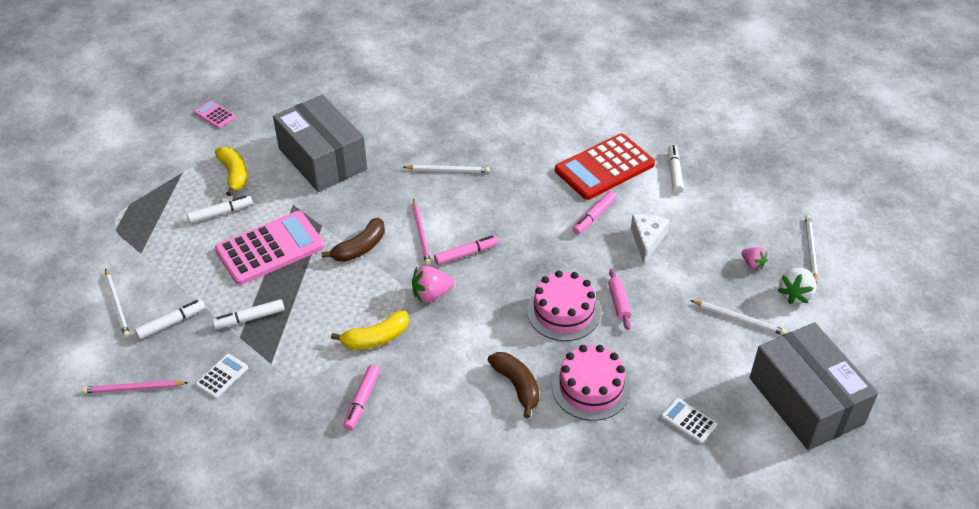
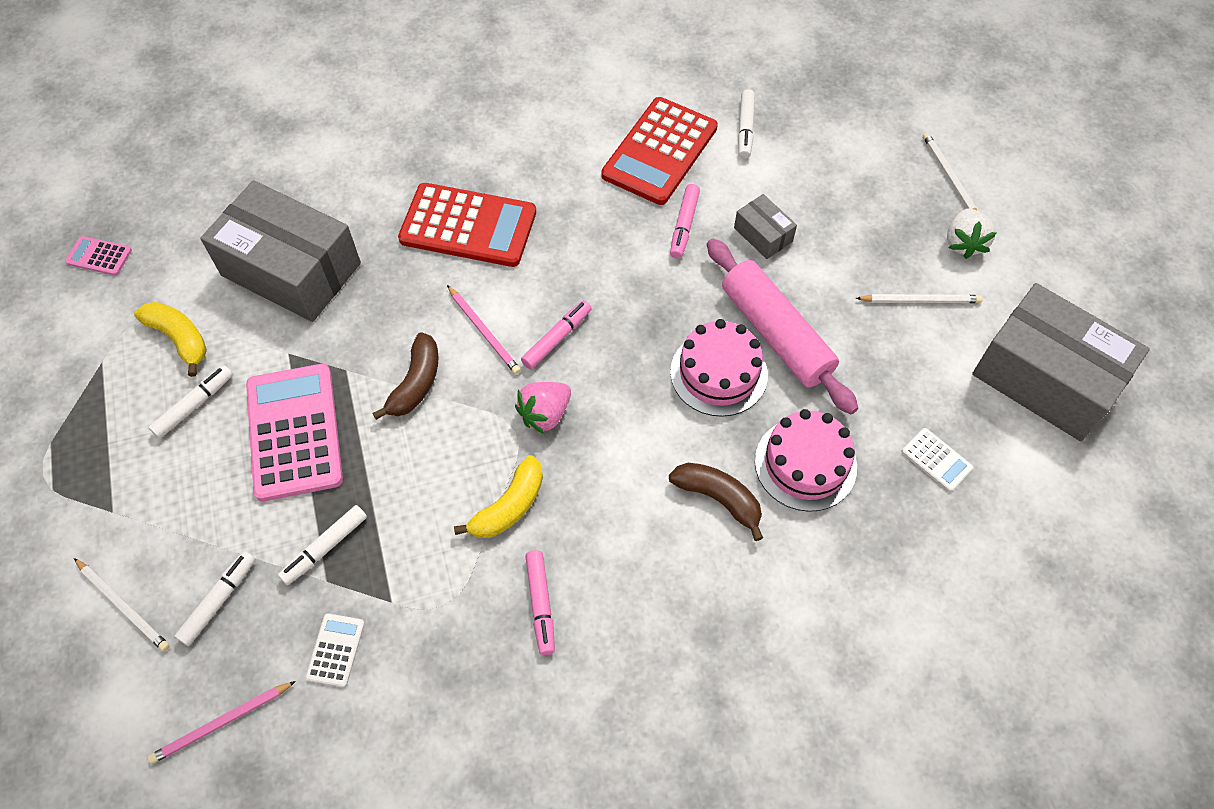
camera: 25 degrees left, 15 degrees up
(270, 248) = (294, 432): pink calculator -> pink calculator turned 45 degrees counterclockwise
(448, 170) = (468, 226): white pencil -> red calculator
(619, 303) = (776, 334): pink rolling pin -> pink rolling pin, size x2.29
(647, 240) = (763, 234): white cheese -> grey box
(674, 172) = (745, 129): white marker -> white marker turned 150 degrees counterclockwise
(688, 421) = (936, 460): white calculator -> white calculator turned 150 degrees counterclockwise
(752, 264) = (897, 221): pink strawberry -> none

